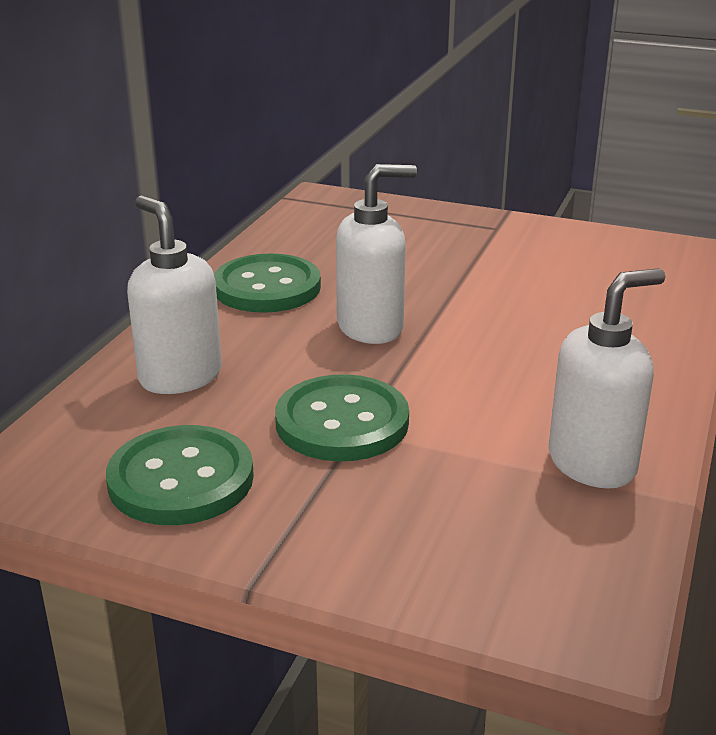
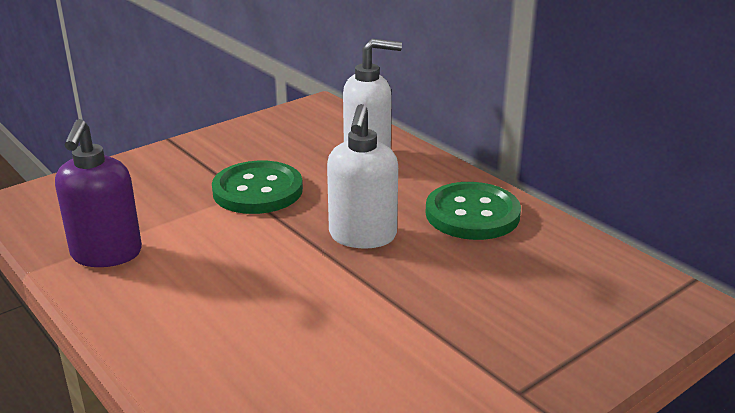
camera: 120 degrees right, 0 degrees up
(181, 479) = (264, 139): green button -> none
(593, 463) = (106, 254): white soap dispenser -> purple soap dispenser

